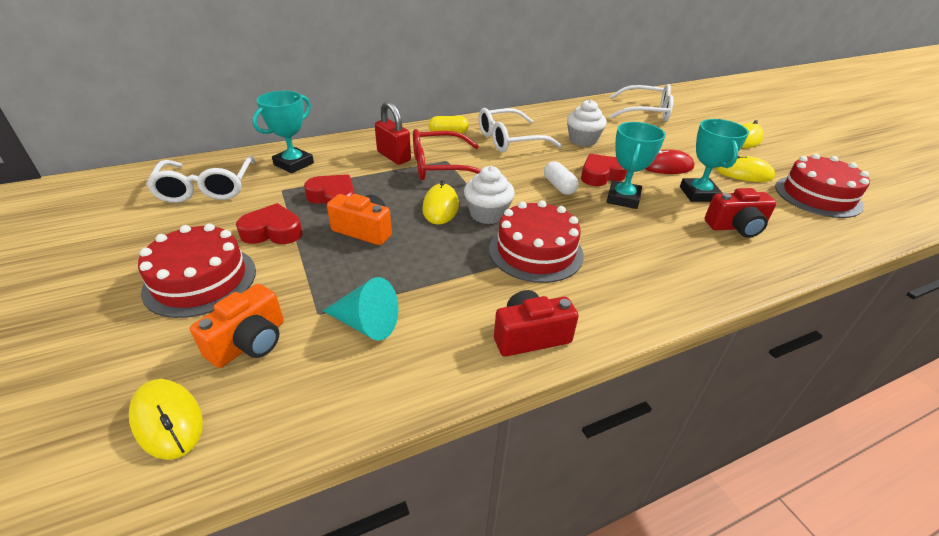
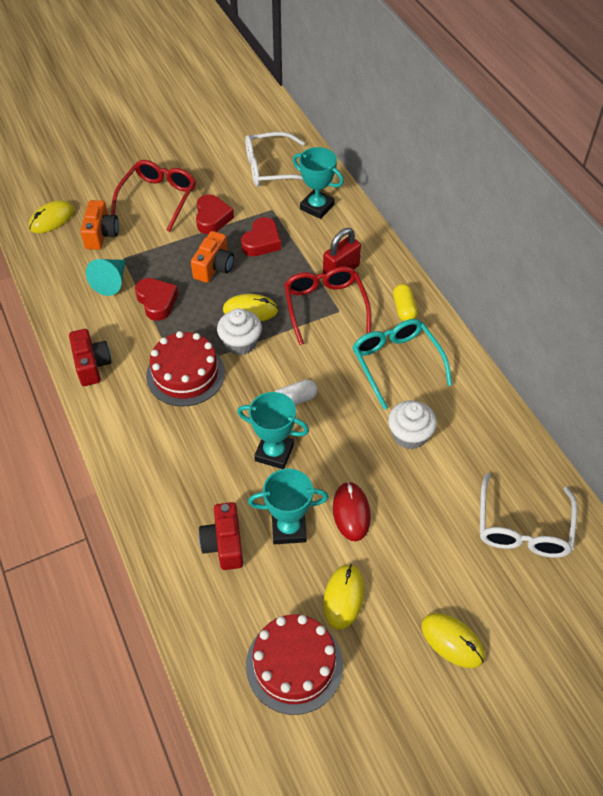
camera: 90 degrees right, 15 degrees up
(200, 280) = (158, 199): red cake -> red glasses
(249, 342) = (101, 234): orange camera -> orange camera turned 120 degrees counterclockwise
(510, 140) = (396, 363): white glasses -> turquoise glasses
(601, 175) = (322, 441): red heart -> red heart (157, 302)

